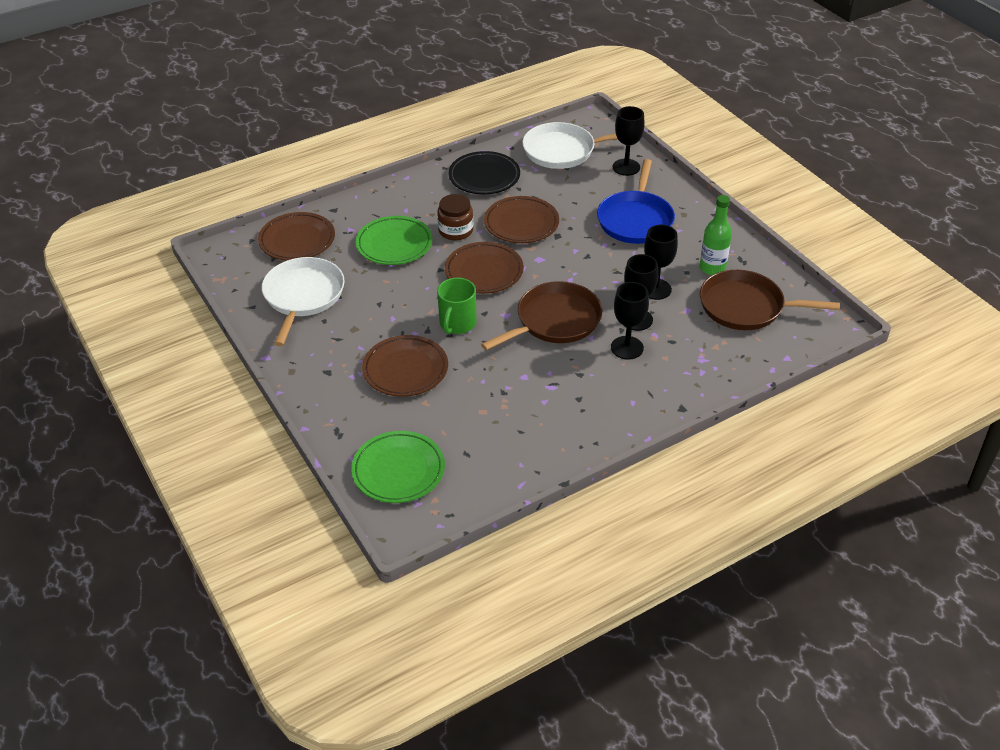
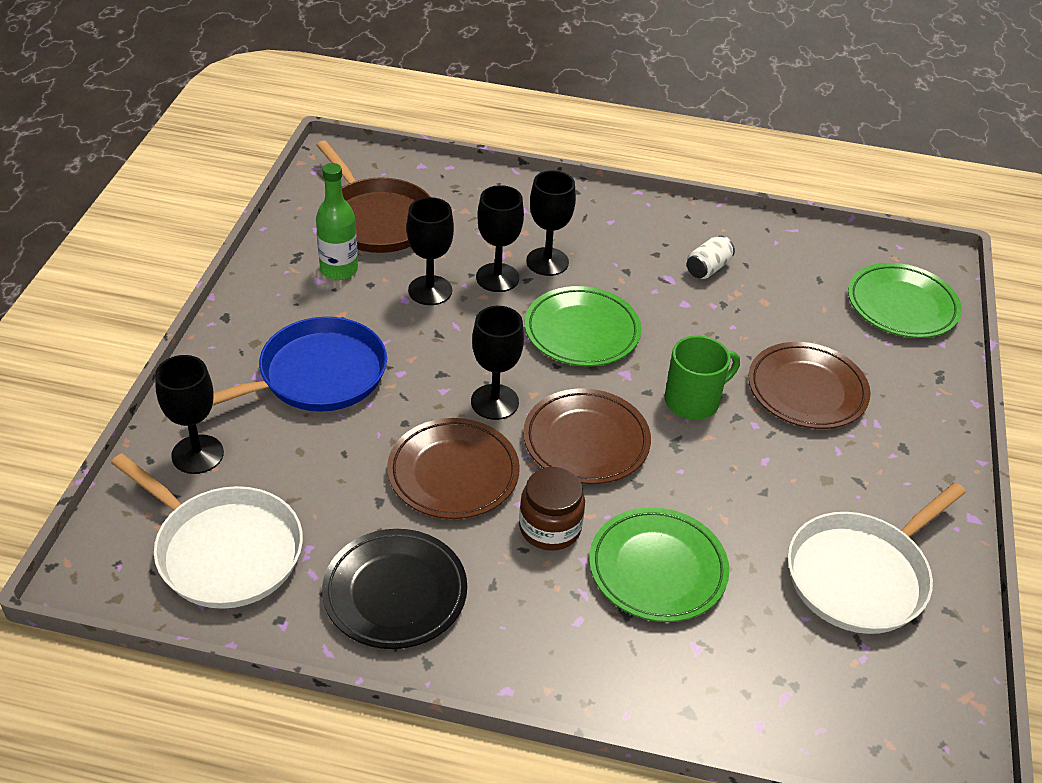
camera: 140 degrees left, 0 degrees up
(297, 240) = (797, 689): brown plate -> none
(538, 410) = (708, 268): none -> white can
(546, 260) = (494, 402): none -> black goblet
(554, 321) = (582, 332): brown pan -> green plate

